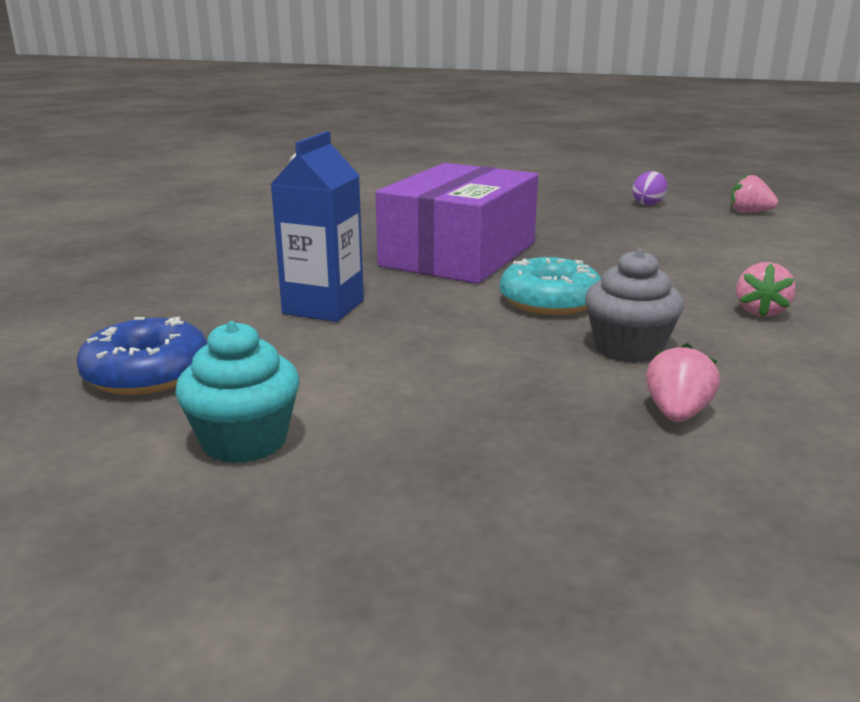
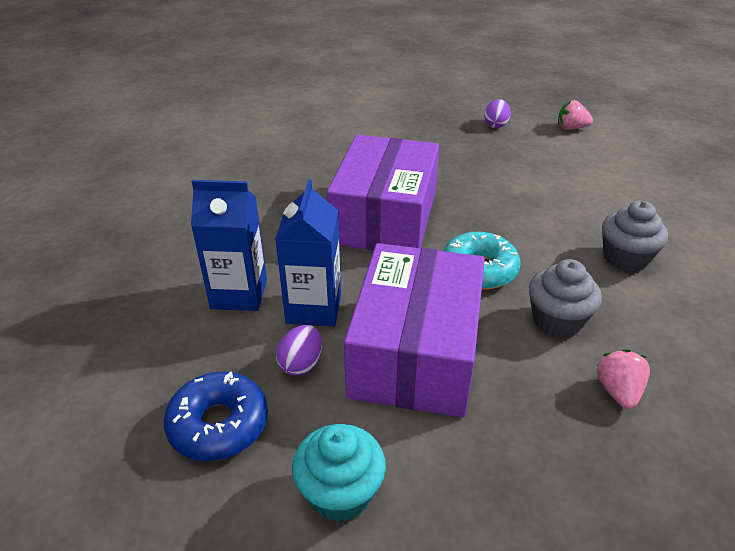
camera: 15 degrees left, 15 degrees up
(247, 289) = (239, 294): none -> blue carton
(276, 343) = (301, 364): none -> purple egg
(422, 350) = (415, 351): none -> purple box
(760, 311) = (625, 258): pink strawberry -> grey cupcake

